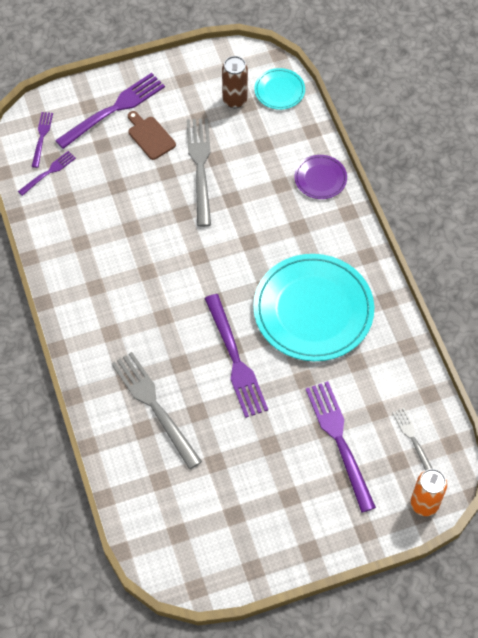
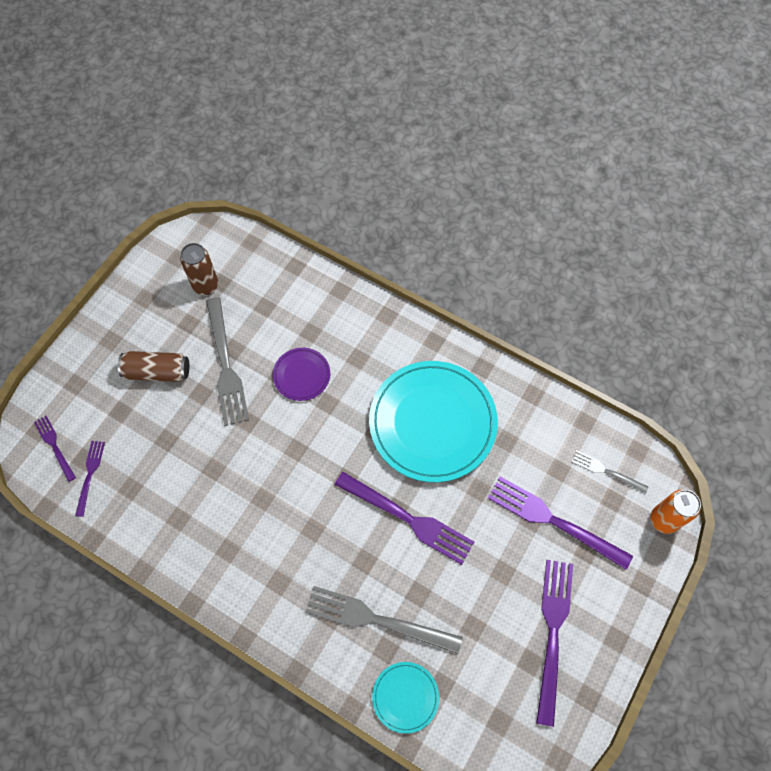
camera: 40 degrees left, 5 degrees up
(115, 109) = (102, 369): purple fork -> purple fork (553, 631)
(150, 136) = (157, 371): brown cutting board -> brown can
(200, 166) = (226, 366): grey fork -> grey fork turned 150 degrees counterclockwise
(279, 90) = (237, 250): turquoise plate -> turquoise plate (405, 697)
(320, 178) = (338, 303): purple plate -> purple plate (301, 375)

